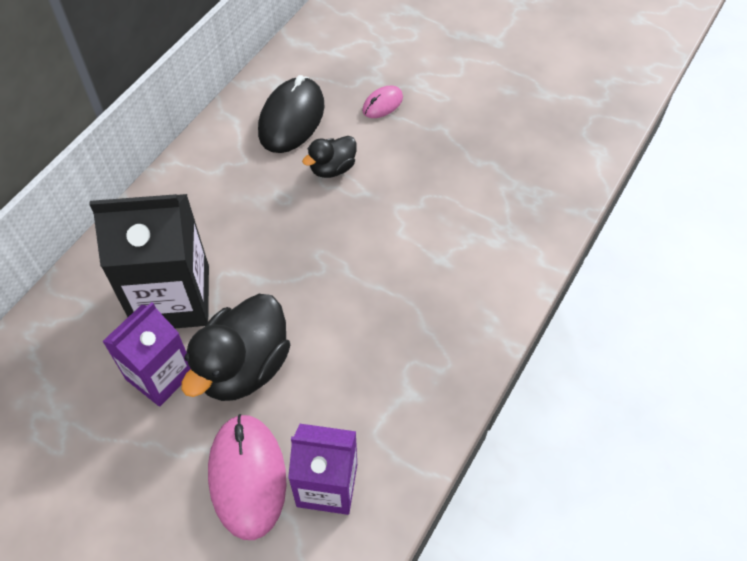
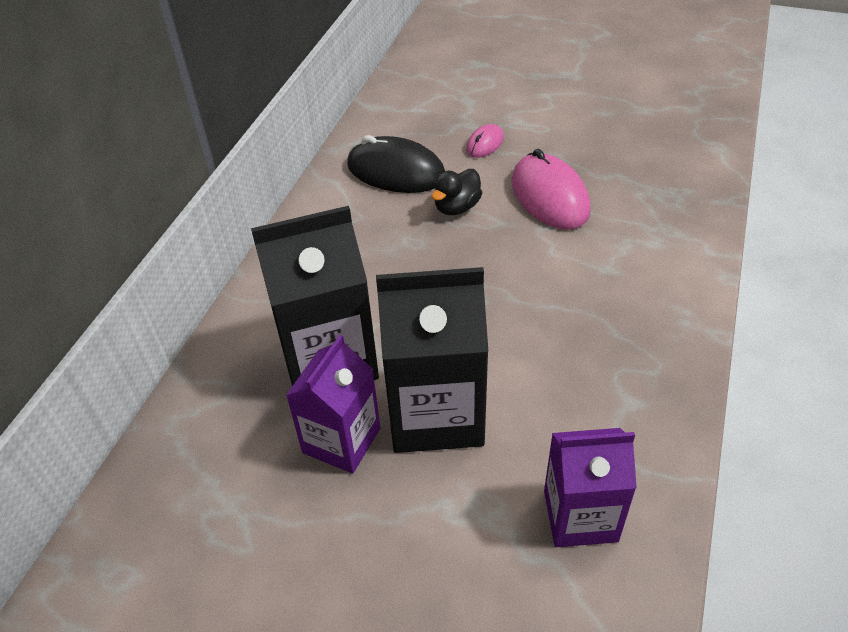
camera: 10 degrees left, 10 degrees down
(244, 367) = (435, 413): black duck -> black carton
(247, 477) = (484, 527): pink mouse -> pink mouse (549, 196)
(291, 118) = (396, 171): black mouse -> black mouse turned 75 degrees counterclockwise

